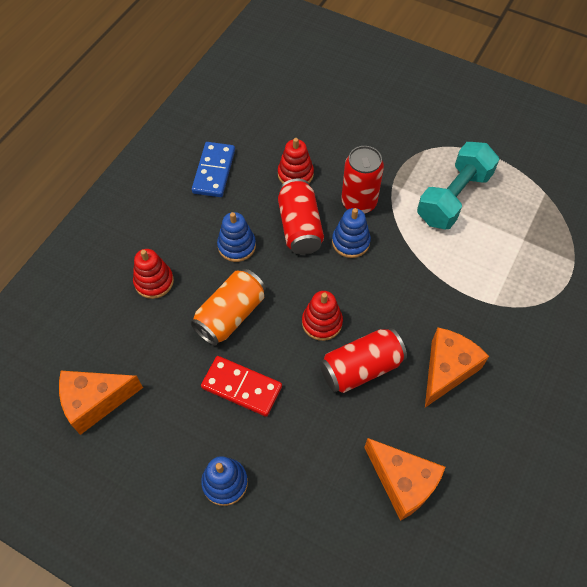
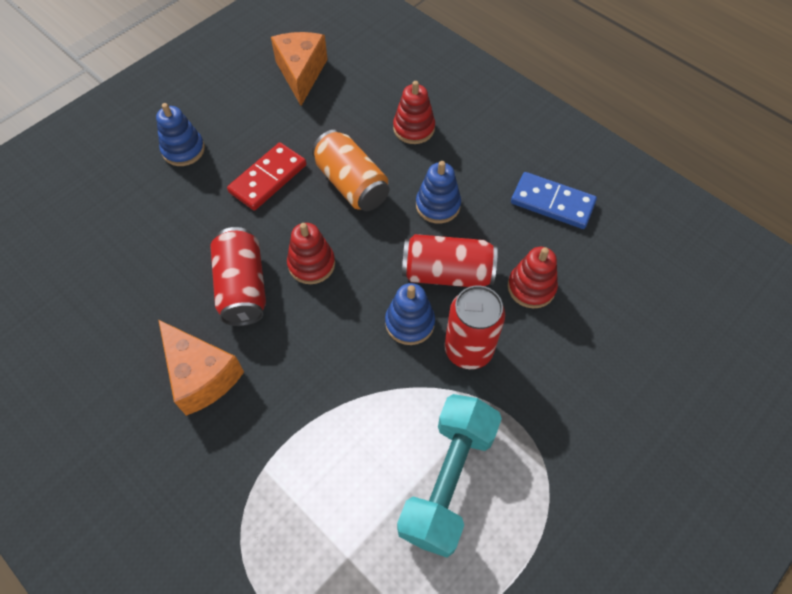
camera: 105 degrees right, 0 degrees up
(403, 482) = (107, 290): orange cheese -> none
(453, 197) = (447, 480): turquoise dumbbell -> turquoise dumbbell turned 60 degrees clockwise

